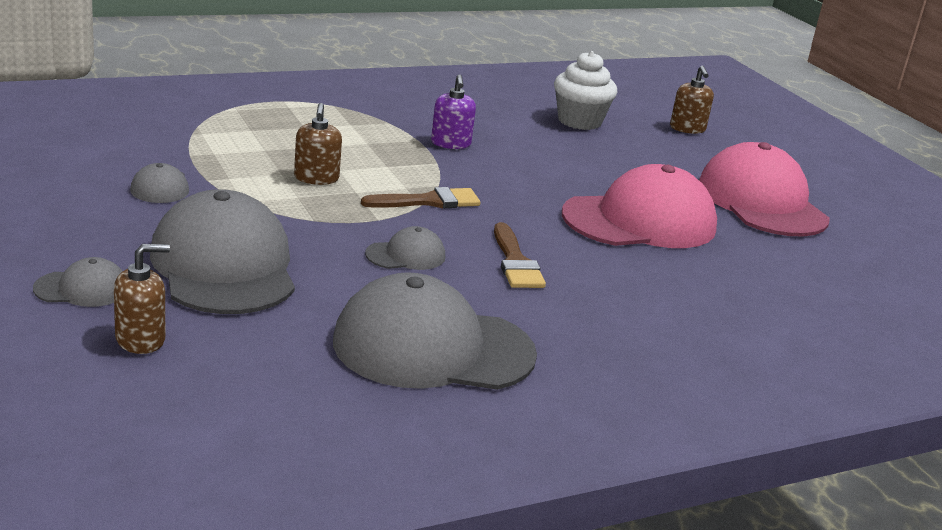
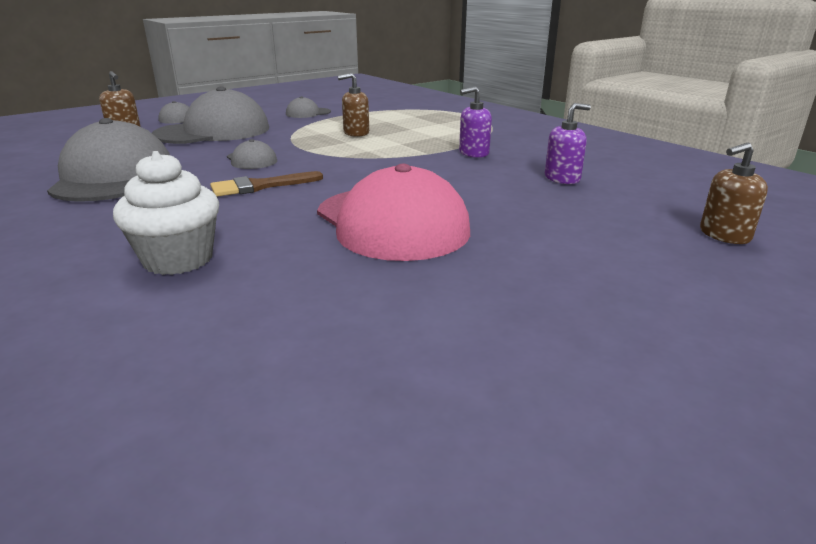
camera: 80 degrees right, 0 degrees up
(428, 201) = (349, 157): brown brush -> none
(551, 134) = (562, 178): none -> purple soap dispenser
(579, 121) = (621, 186): white cupcake -> white cupcake (178, 259)
(761, 202) = (540, 288): pink cap -> none

